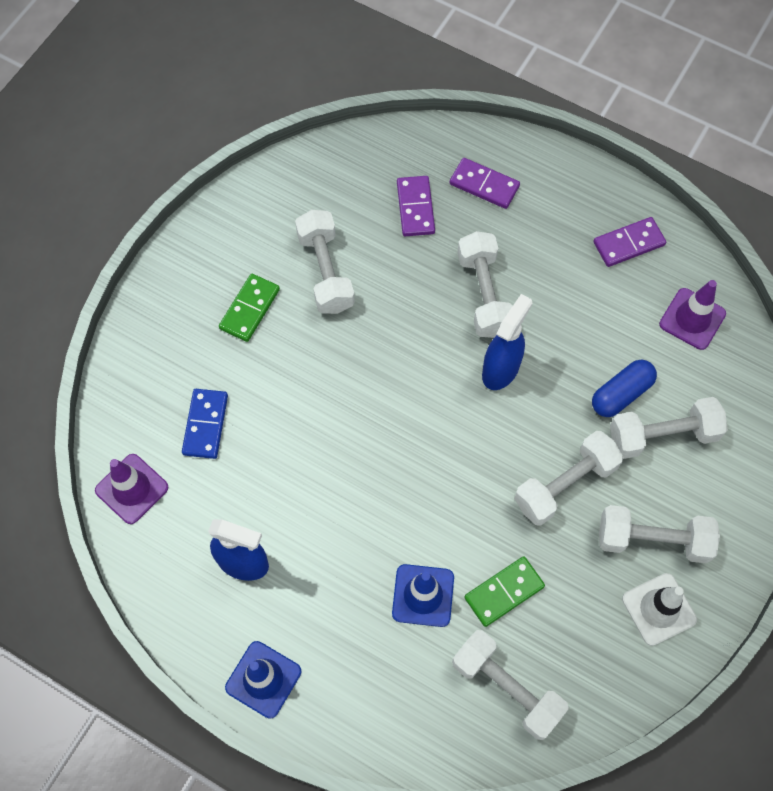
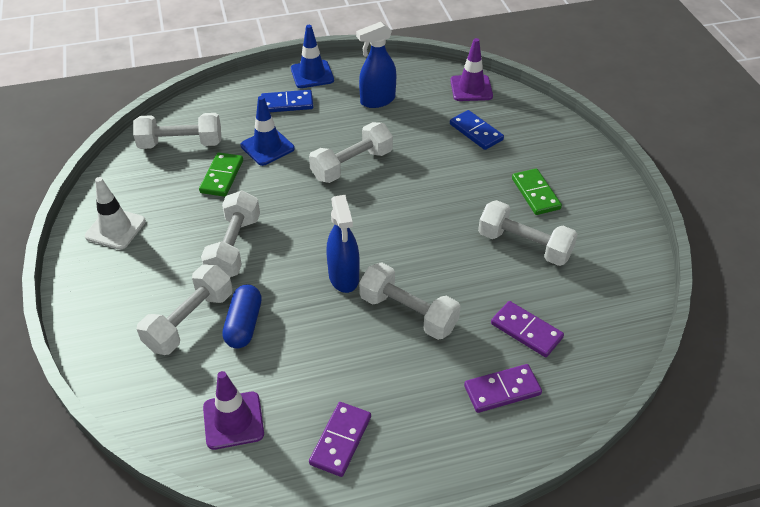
camera: 135 degrees right, 20 degrees down
(339, 650) = (287, 104): none -> blue domino
(653, 540) = (147, 258): white dumbbell -> white dumbbell (351, 165)

